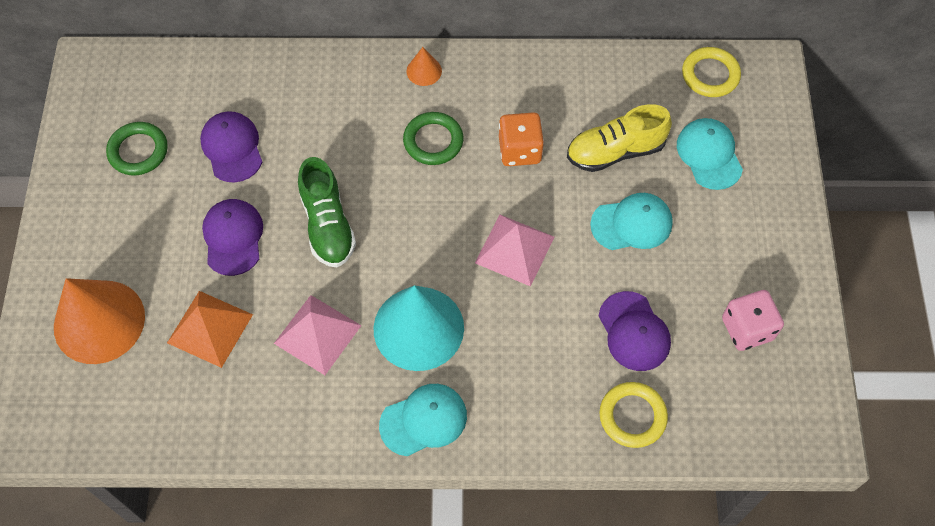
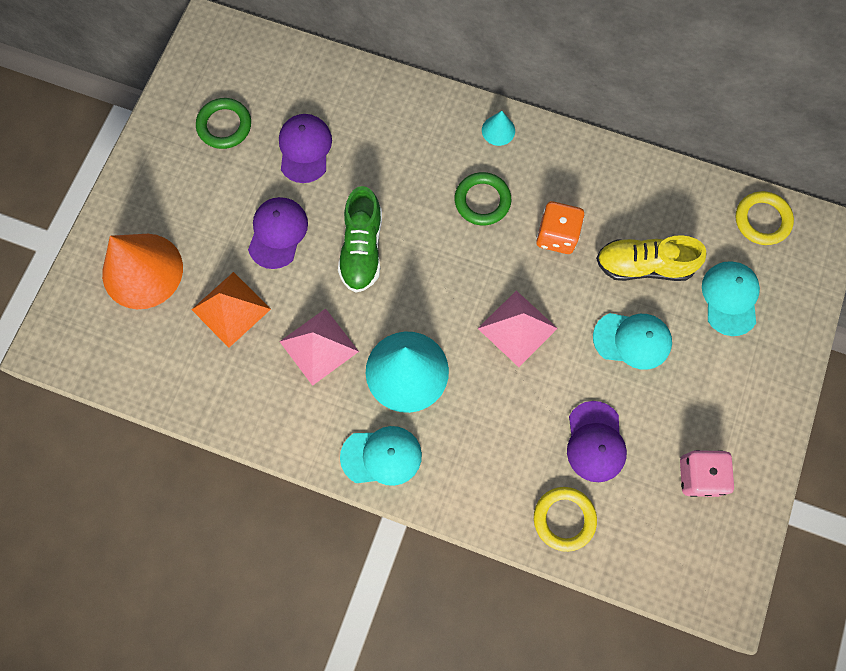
camera: 20 degrees right, 10 degrees up
(424, 71) = (498, 130): orange cone -> turquoise cone

